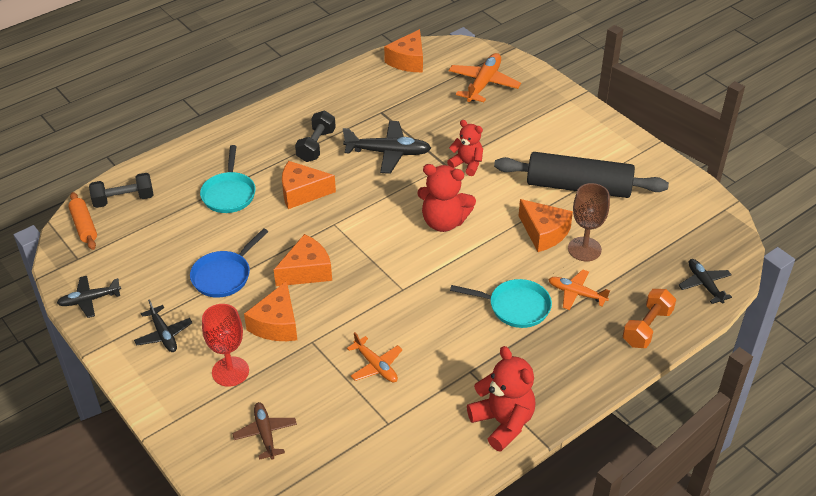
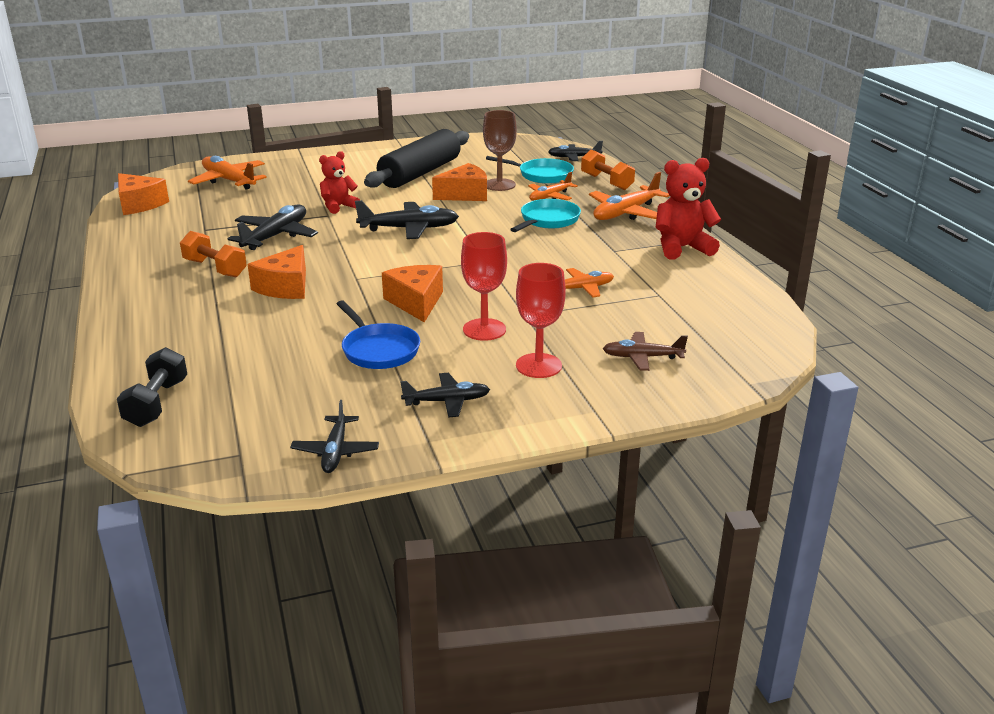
camera: 70 degrees left, 15 degrees down
(84, 226) = (175, 441): orange rolling pin -> none
(229, 194) = (236, 329): turquoise pan -> turquoise pan (542, 175)
(276, 324) = (484, 329): orange cheese -> red goblet
(316, 146) = (215, 268): black dumbbell -> orange dumbbell
(444, 222) = (409, 229): red teddy bear -> black plane
(569, 361) = (626, 213): none -> orange plane

